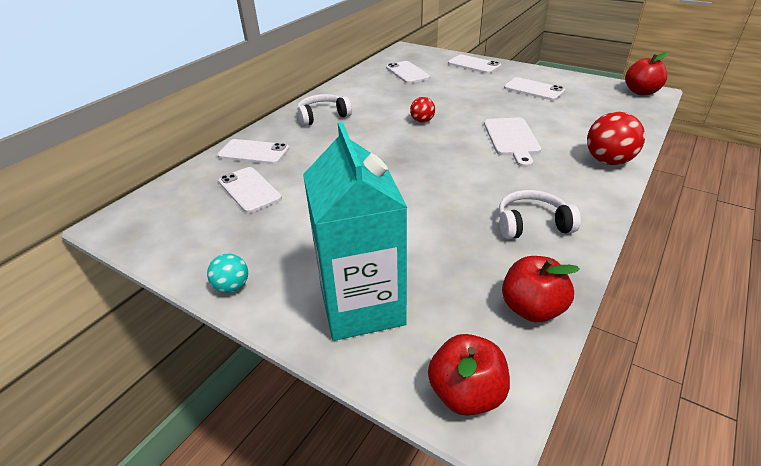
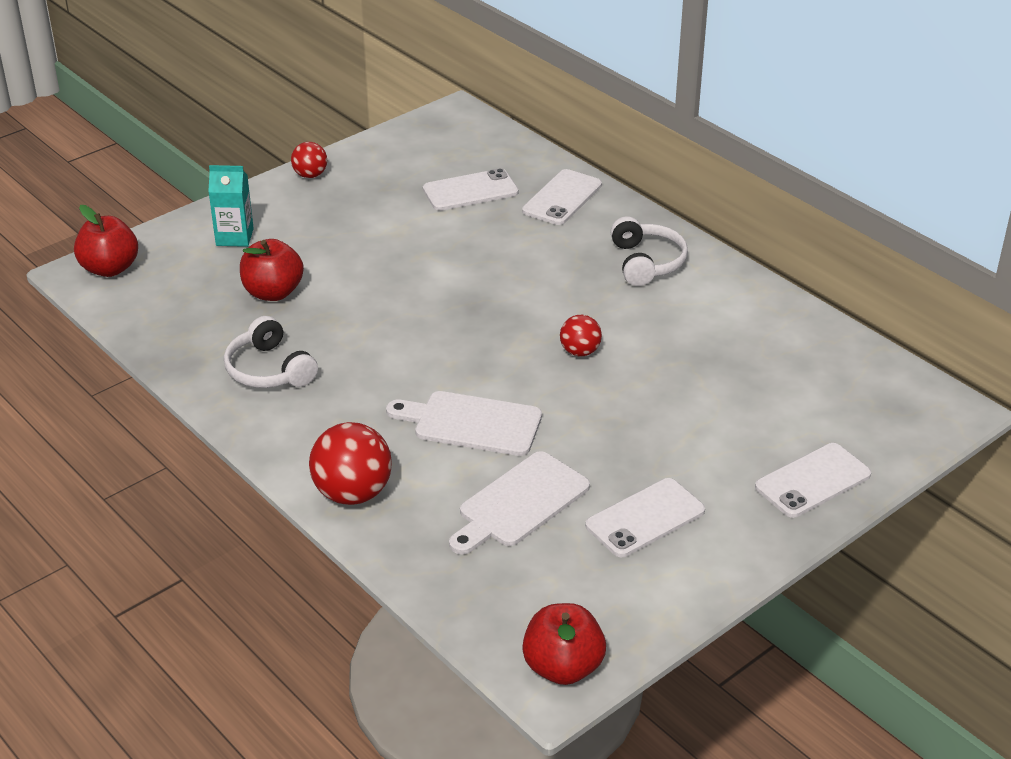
camera: 105 degrees right, 0 degrees up
(232, 287) = (310, 175): turquoise ball -> red ball
(362, 306) = (234, 237): turquoise carton -> turquoise carton, size x0.48
(407, 73) = (800, 381): white phone -> none
(532, 224) = (269, 370): white headphones -> white headphones turned 135 degrees clockwise
(532, 308) = (158, 327): red apple -> red apple (273, 292)
(558, 116) = (519, 503): none -> white cutting board

